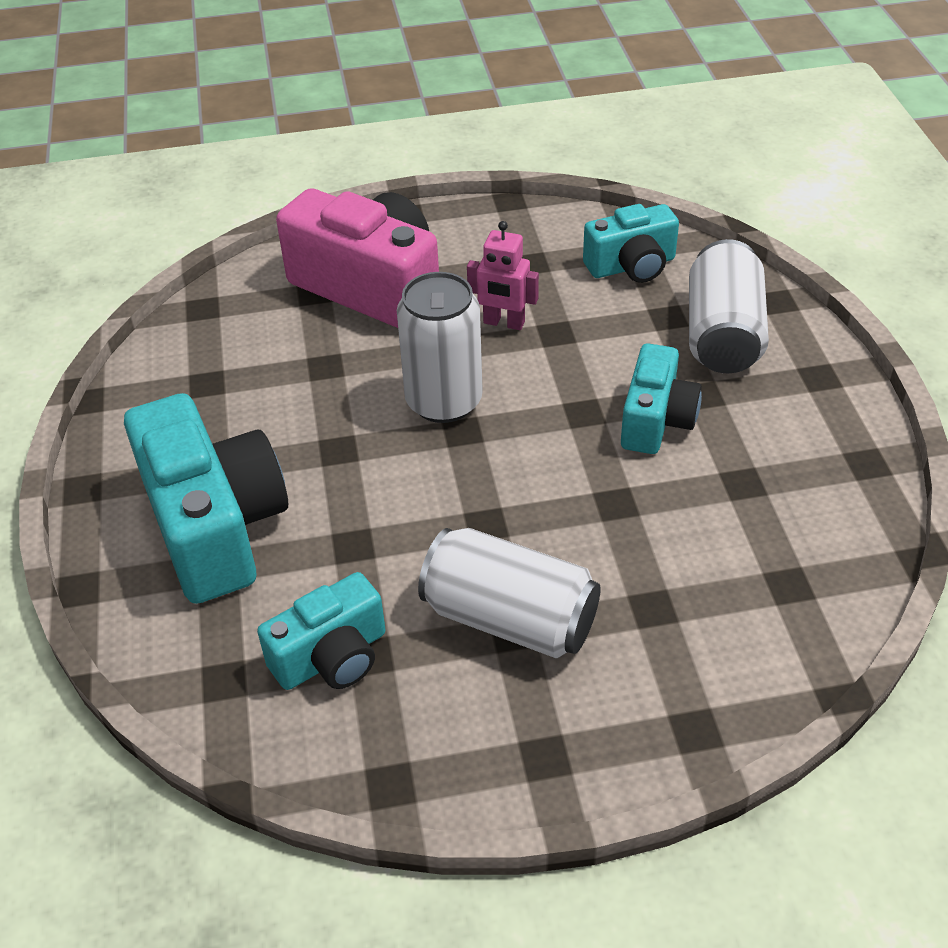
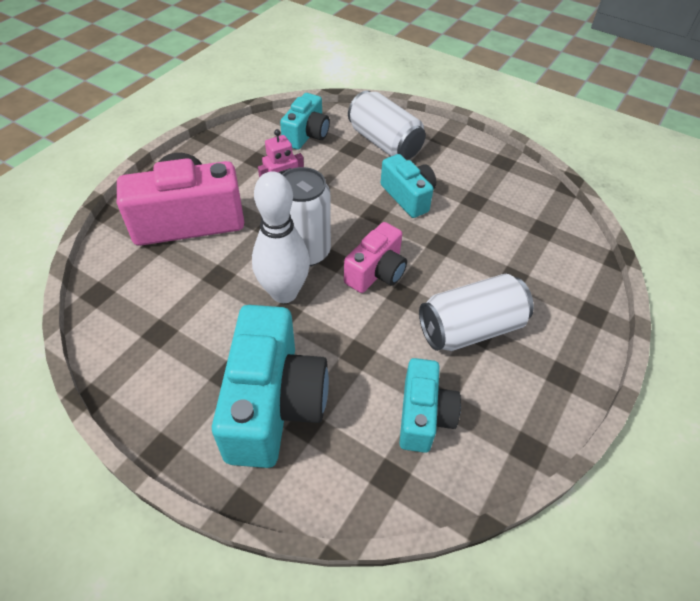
camera: 50 degrees left, 5 degrees up
(215, 526) = (273, 404): turquoise camera -> turquoise camera turned 75 degrees clockwise
(364, 428) = (284, 293): none -> white bowling pin
(491, 478) = (376, 272): none -> pink camera

